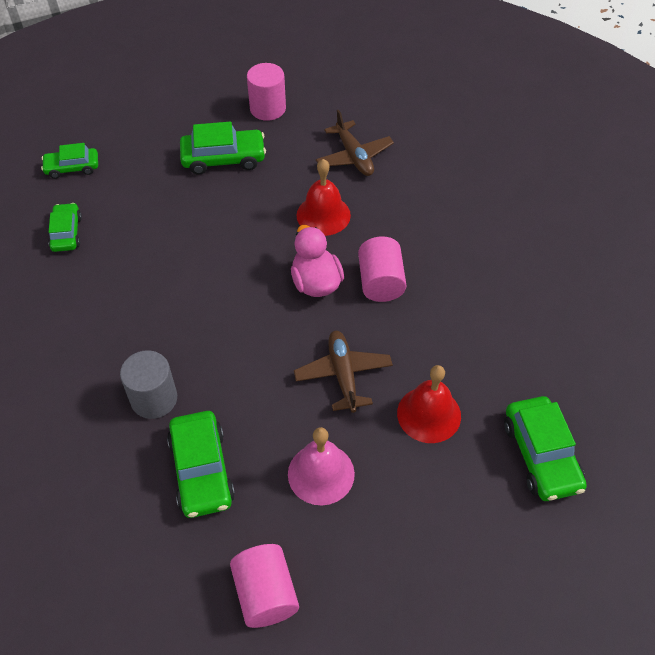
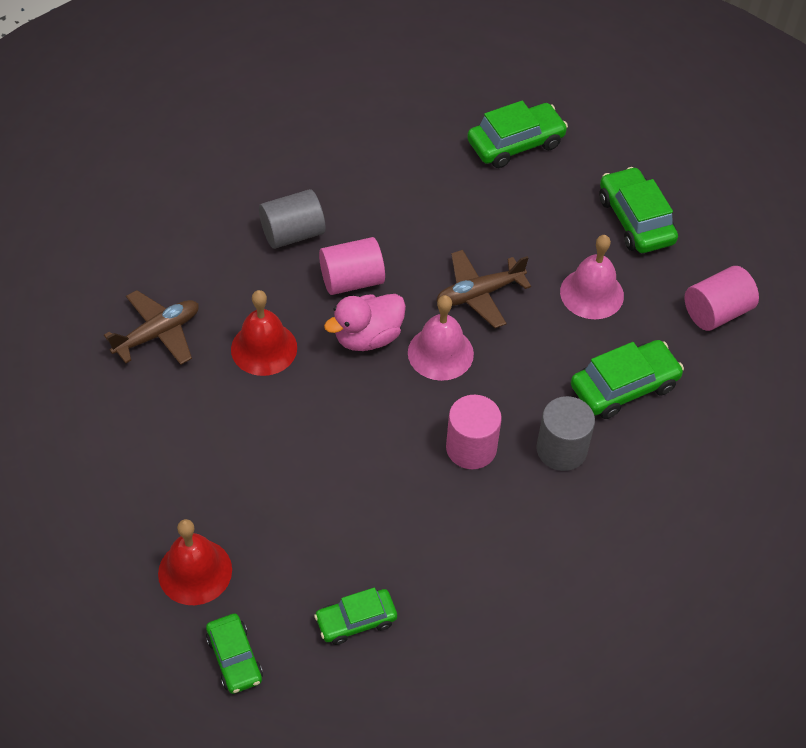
camera: 105 degrees left, 0 degrees up
(223, 158) = (184, 474): green car -> green car (635, 220)
(267, 108) = (77, 445): pink cylinder -> pink cylinder (471, 448)
(284, 331) = (440, 353): none -> pink bell
(429, 414) = (501, 223): red bell -> red bell (195, 571)
(442, 250) = (293, 234): none -> grey cylinder

